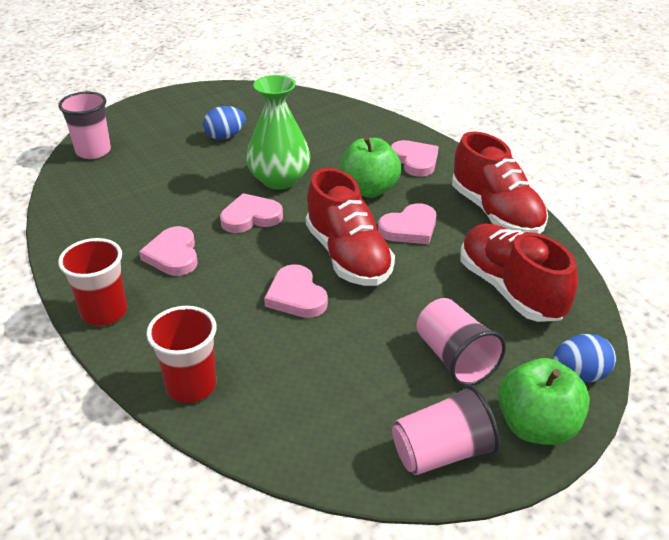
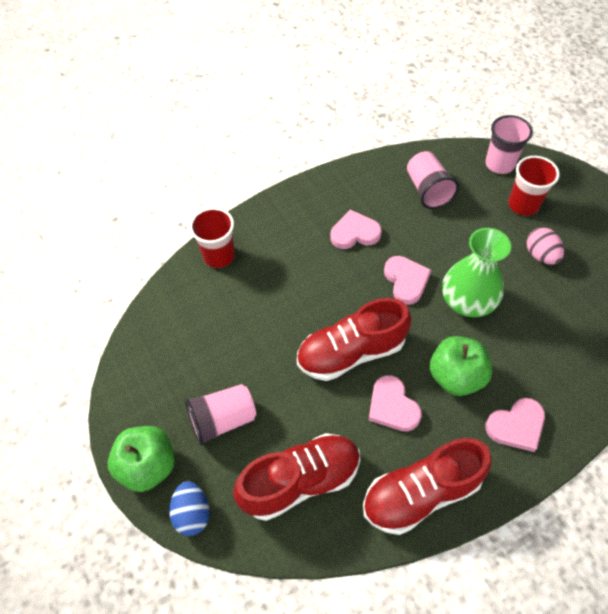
camera: 95 degrees right, 20 degrees up
(104, 312) = (292, 202): red cup -> red cup (523, 205)
(225, 137) = (540, 255): blue egg -> pink egg
(296, 296) = (302, 314): pink heart -> none
(442, 452) = (138, 398): pink cup -> pink cup (427, 190)

